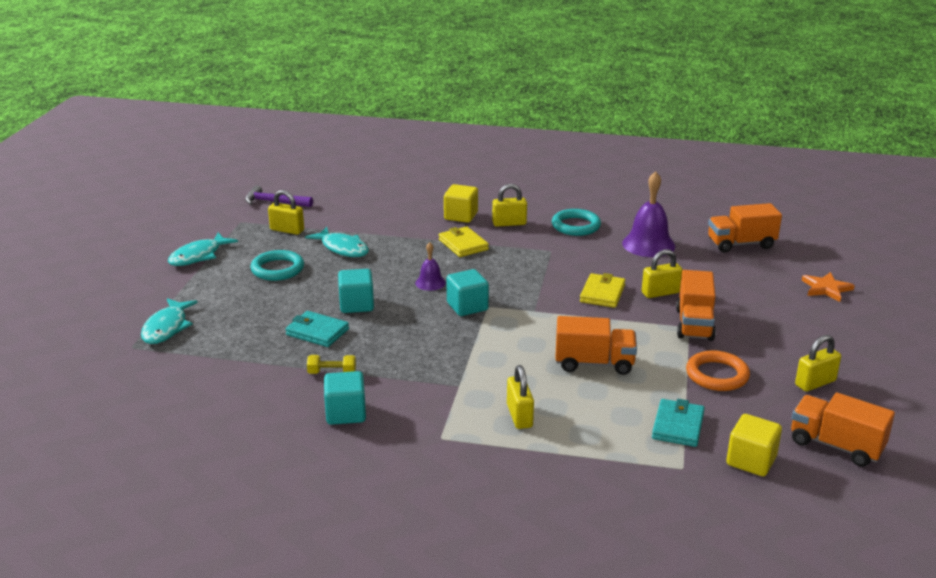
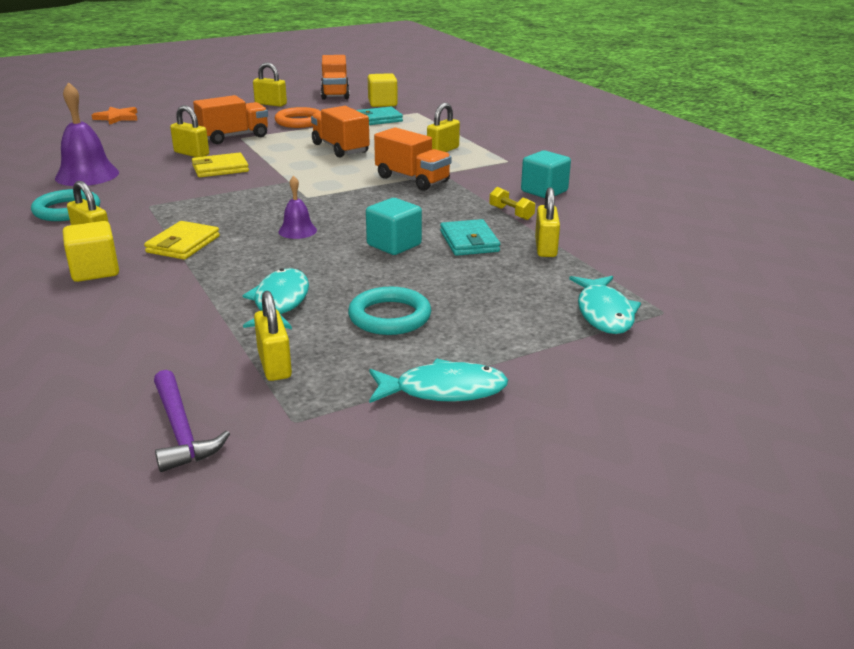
camera: 130 degrees left, 0 degrees up
(167, 328) = (604, 313): turquoise fish -> turquoise fish turned 120 degrees clockwise
(261, 355) = (545, 248): none -> yellow padlock
(467, 306) = (320, 203): turquoise cube -> none
(741, 244) = (49, 149): orange truck -> orange truck (412, 179)

